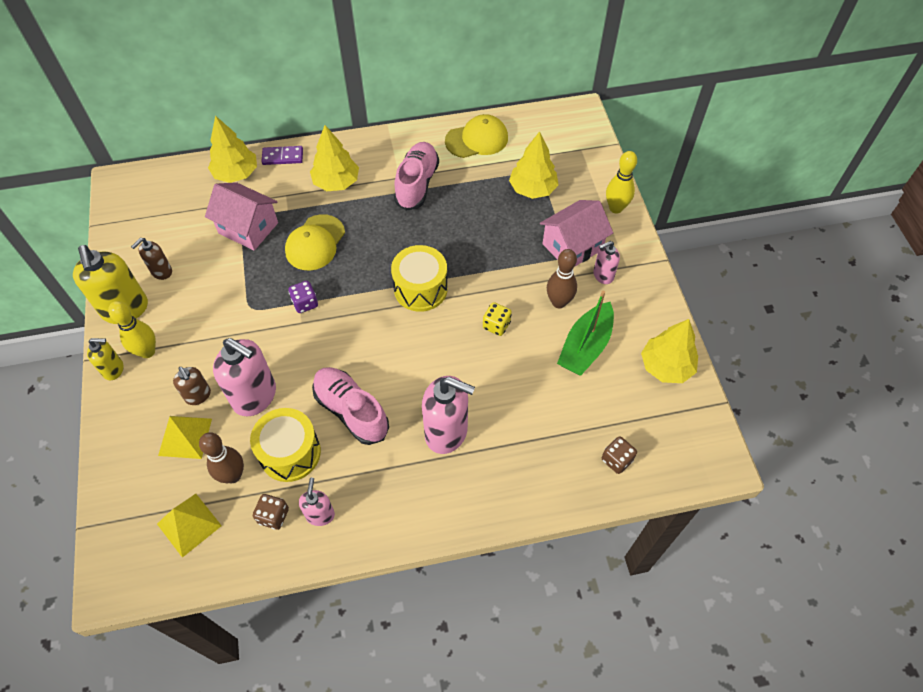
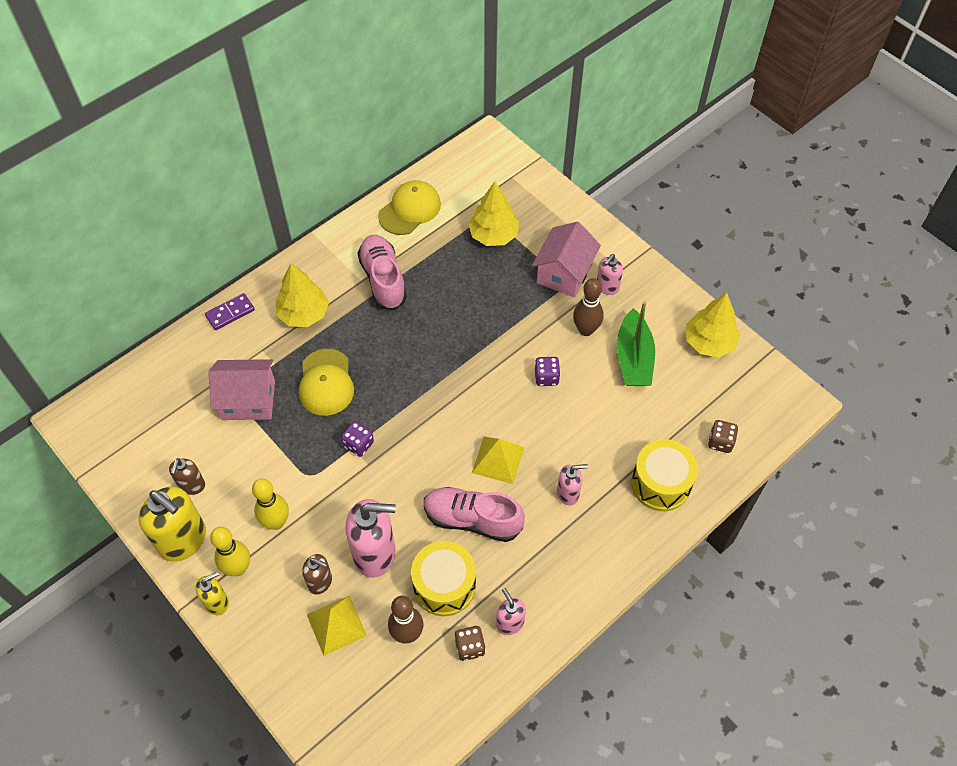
camera: 30 degrees left, 0 degrees up
(189, 524) = (399, 698): yellow pyramid -> yellow pyramid (498, 460)
(236, 174) = (195, 352): yellow tree -> none
(420, 289) = (456, 377): yellow drum -> yellow drum (661, 484)
(446, 432) = (568, 493): pink soap dispenser -> pink soap dispenser, size x0.53
(496, 325) = (546, 377): yellow dice -> purple dice
(616, 208) = (578, 219): yellow bowling pin -> yellow bowling pin (276, 522)

